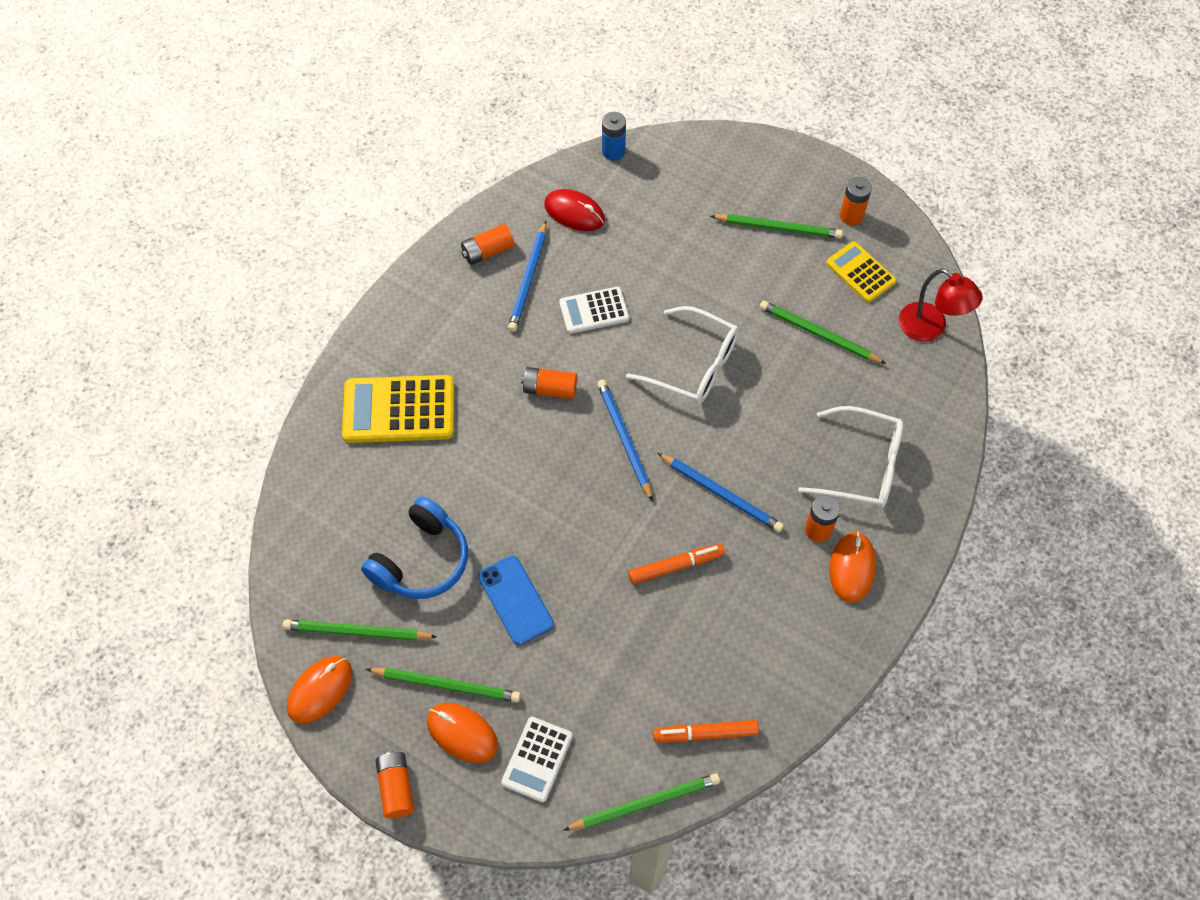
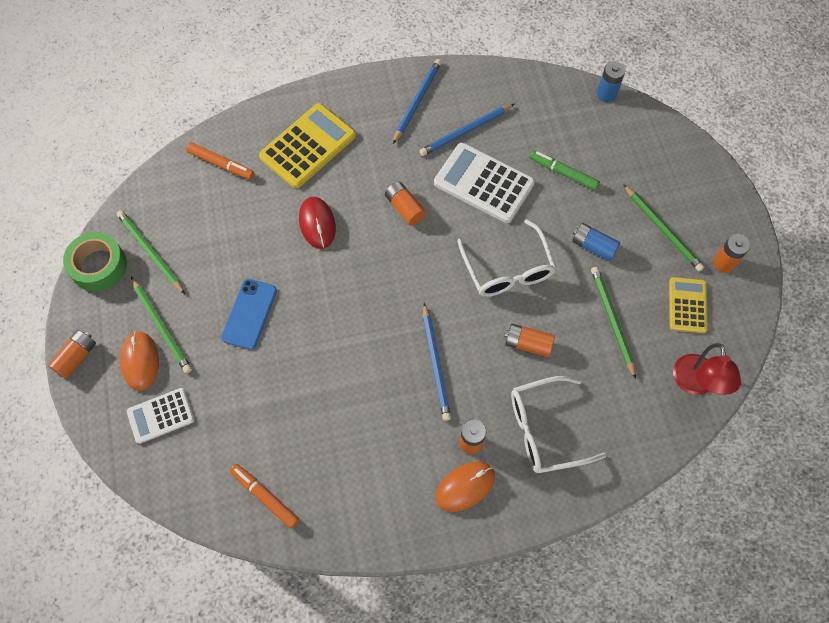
camera: 45 degrees right, 5 degrees up
(320, 690) = (99, 266): orange mouse -> green tape
(399, 410) = (308, 146): yellow calculator -> yellow calculator turned 90 degrees clockwise
(421, 560) = (226, 243): blue headphones -> none
(488, 251) = (460, 95): orange battery -> orange battery (528, 344)
(574, 212) = (539, 113): red mouse -> red mouse (317, 223)
(594, 311) = (483, 183): white calculator -> white calculator, size x1.65
(624, 439) = (415, 277): blue pencil -> blue pencil (417, 101)
(645, 803) = (188, 501): green pencil -> none
(650, 247) = (563, 173): none -> green marker
(675, 566) = (359, 381): orange marker -> orange marker (221, 164)
(740, 287) = (593, 246): none -> blue battery
(862, 466) = (545, 430): white glasses -> white glasses turned 105 degrees clockwise

